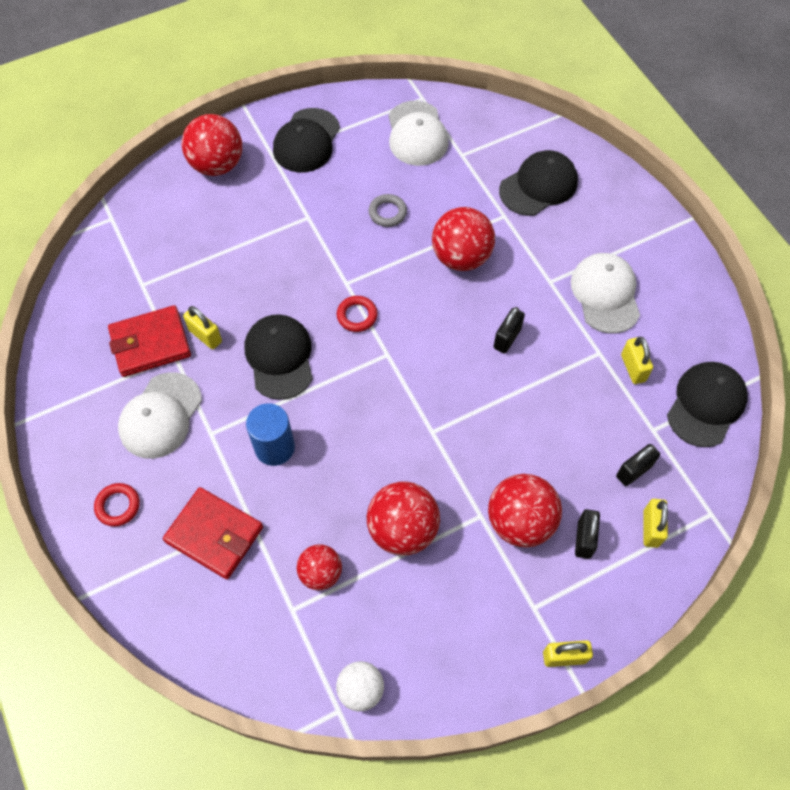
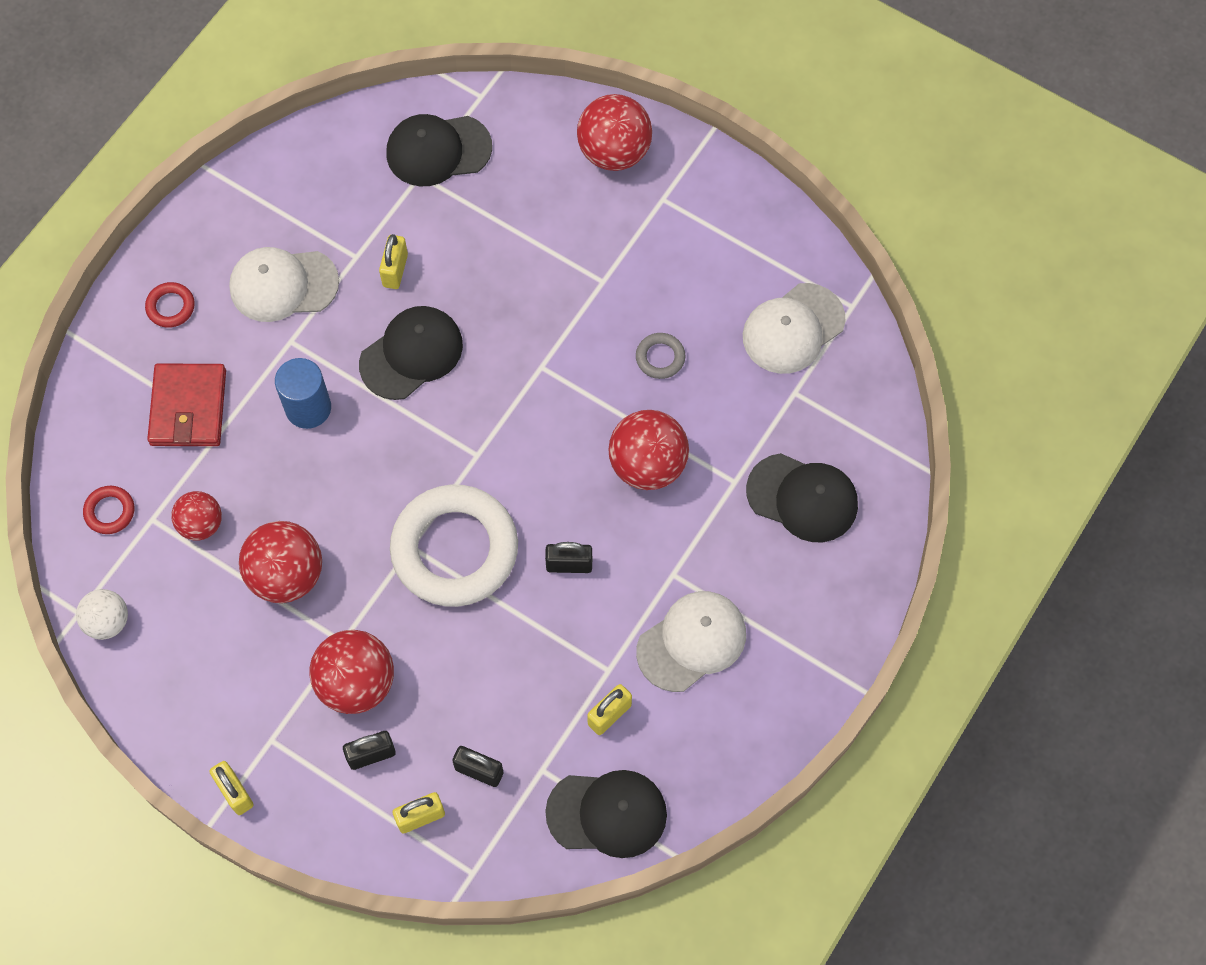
camera: 60 degrees right, 5 degrees up
(150, 343) = (356, 226): red wallet -> none
(306, 141) = (706, 220): black cap -> black cap (438, 150)
(357, 316) = (506, 399): red ring -> red ring (110, 511)
(452, 404) = (455, 549): none -> white ring

